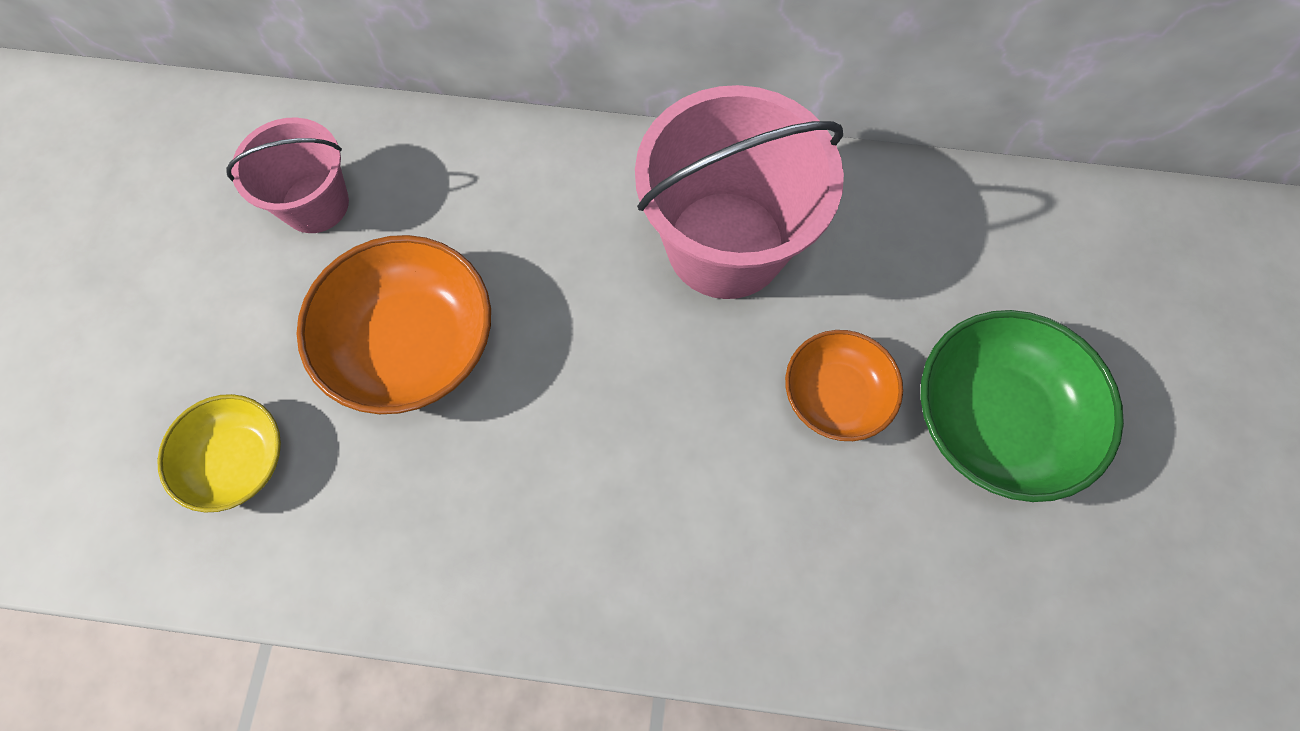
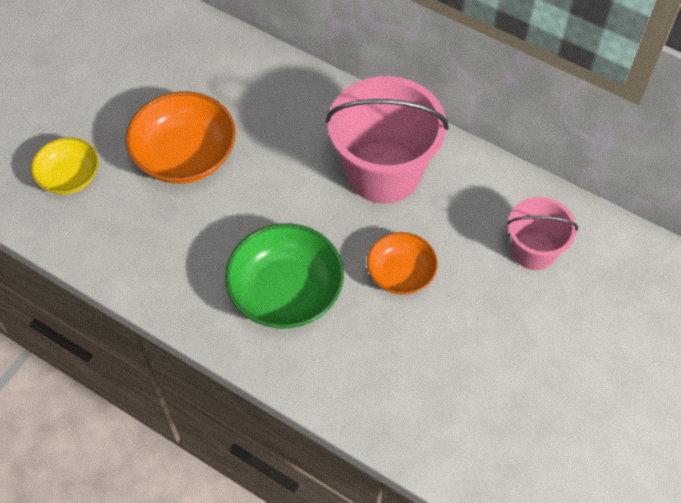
camera: 25 degrees right, 10 degrees down
(315, 204) = (171, 66): pink bucket -> pink bucket (534, 250)
(996, 420) = (485, 323): green bowl -> green bowl (286, 292)

